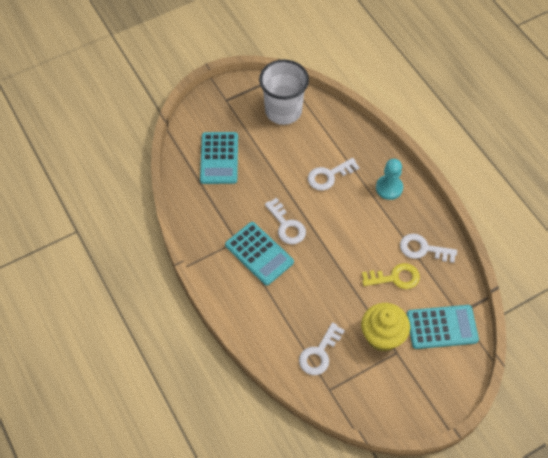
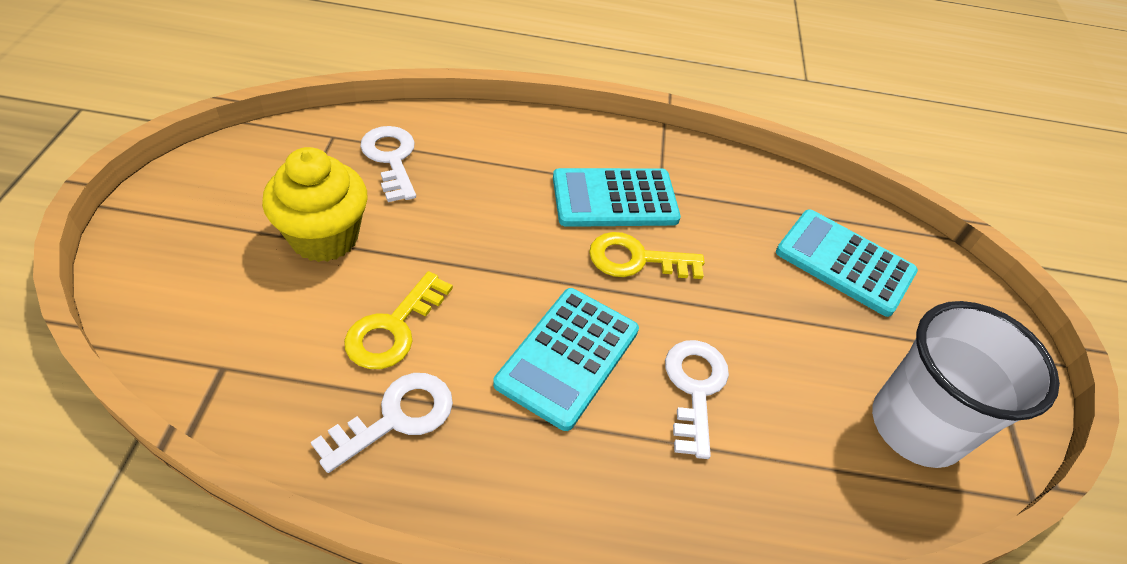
camera: 120 degrees right, 10 degrees down
(286, 226) = (636, 259): white key -> yellow key
(389, 188) = (583, 472): turquoise pawn -> none
(442, 327) = (236, 322): turquoise calculator -> turquoise calculator (568, 357)

